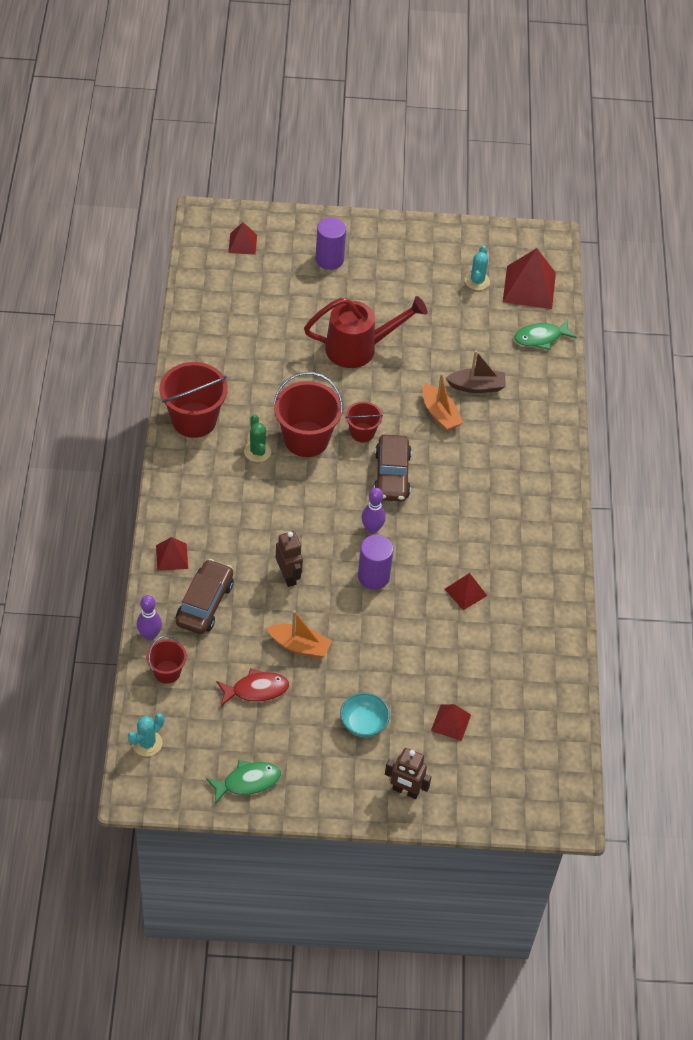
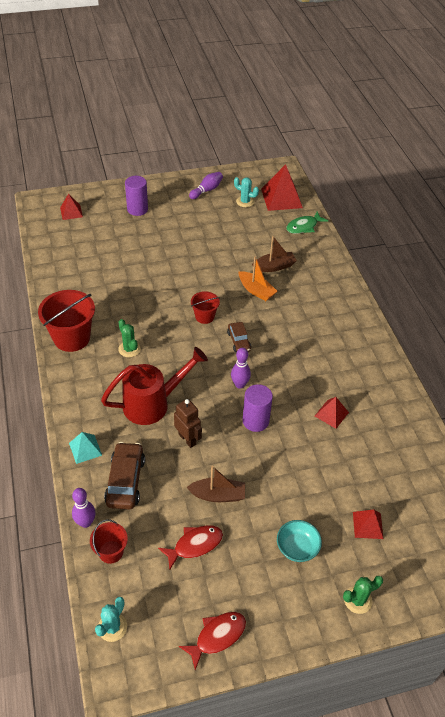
camera: 15 degrees left, 5 degrees down
(172, 557) = (85, 449): red pyramid -> turquoise pyramid
(247, 782) = (217, 636): green fish -> red fish
(299, 646) = (218, 495): orange boat -> brown boat
(306, 439) = (164, 331): red bucket -> none
(359, 348) = (180, 260): red watering can -> red watering can (153, 404)
(392, 475) = (239, 341): brown car -> brown car, size x0.61
(405, 791) = (357, 600): brown robot -> green cactus
(432, 251) = (207, 190): none -> purple bowling pin
(477, 281) = (245, 201): turquoise cactus -> turquoise cactus turned 60 degrees counterclockwise

